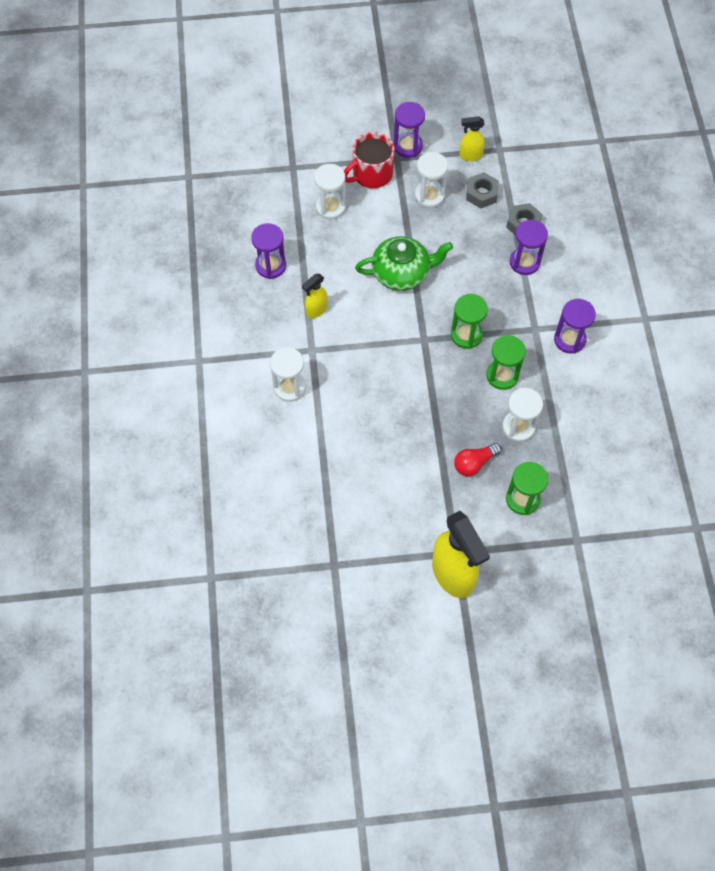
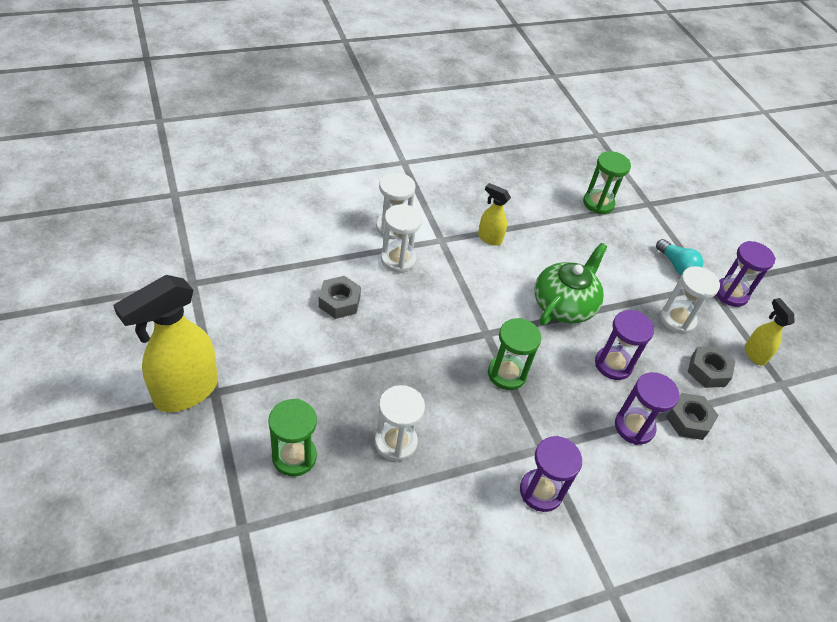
camera: 70 degrees right, 15 degrees down
(271, 266) = (526, 199): purple hourglass -> purple hourglass (613, 364)
(330, 207) = (617, 237): white hourglass -> white hourglass (398, 260)
(371, 174) = (676, 266): red mug -> turquoise light bulb
(374, 446) = (339, 302): none -> grey nut
(402, 273) = (564, 305): green teapot -> green teapot turned 120 degrees counterclockwise
(474, 463) = (335, 399): red light bulb -> none
(502, 375) = (463, 417): green hourglass -> green hourglass (598, 203)

